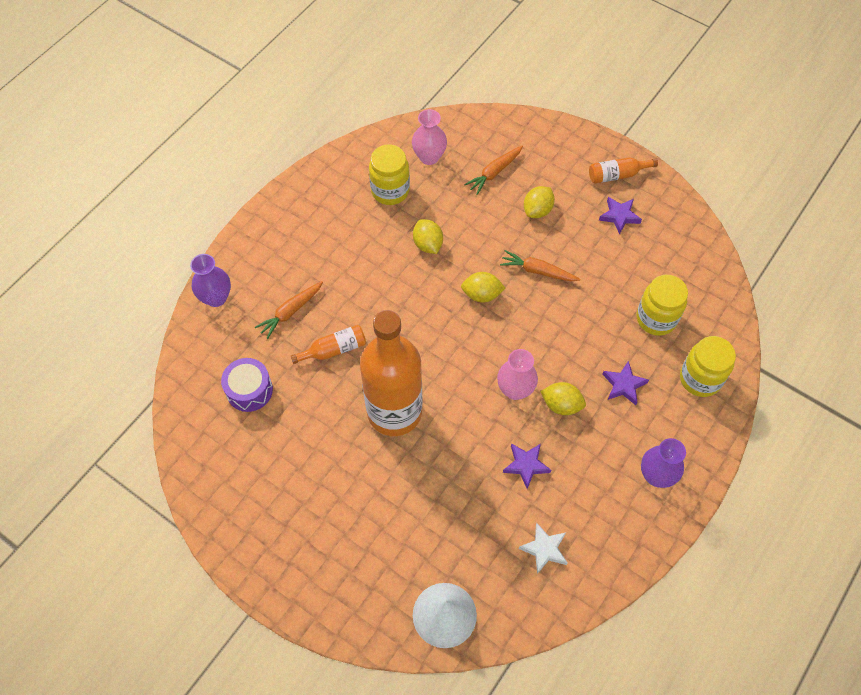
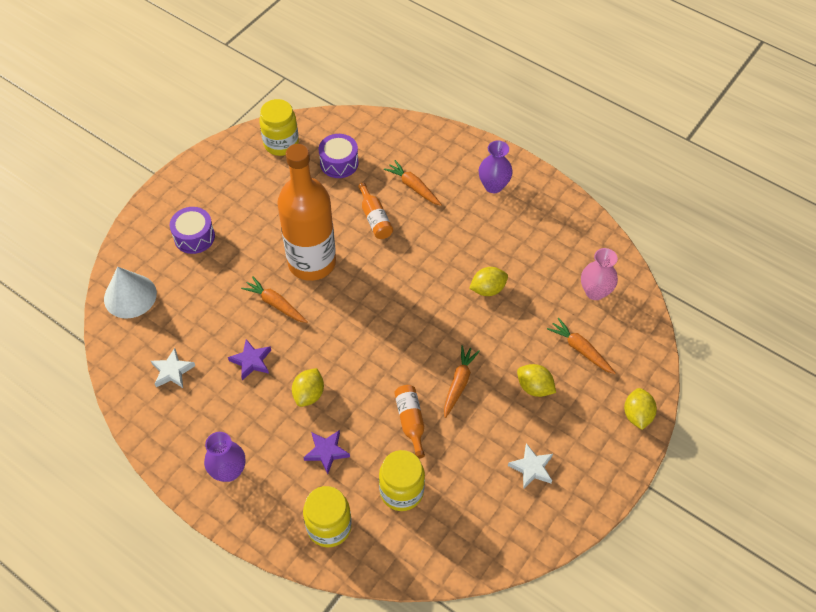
camera: 90 degrees right, 5 degrees down
(216, 298) = (428, 136): purple vase -> purple vase (493, 186)
(356, 548) = (194, 237): none -> purple drum
(390, 191) = (549, 259): yellow jar -> yellow jar (281, 144)
(451, 446) = (275, 304): none -> orange carrot
(481, 294) = (431, 333): yellow lemon -> yellow lemon (637, 415)
(515, 390) = (327, 356): pink vase -> none
(617, 175) = (588, 471): orange bottle -> orange bottle (411, 421)
(619, 216) = (531, 468): purple star -> white star

